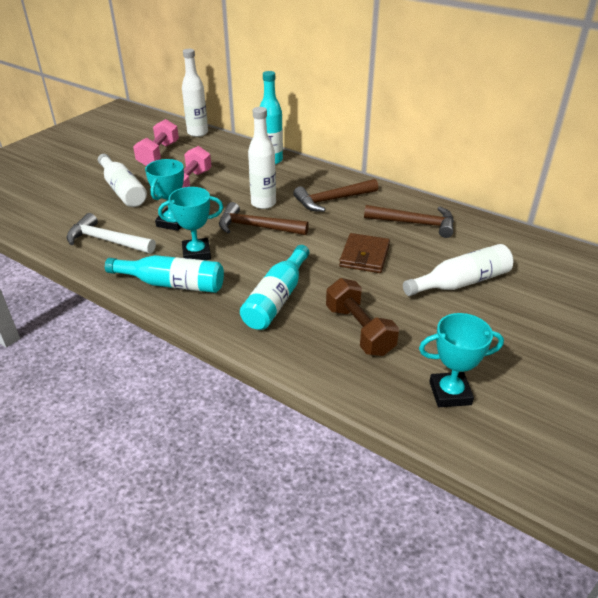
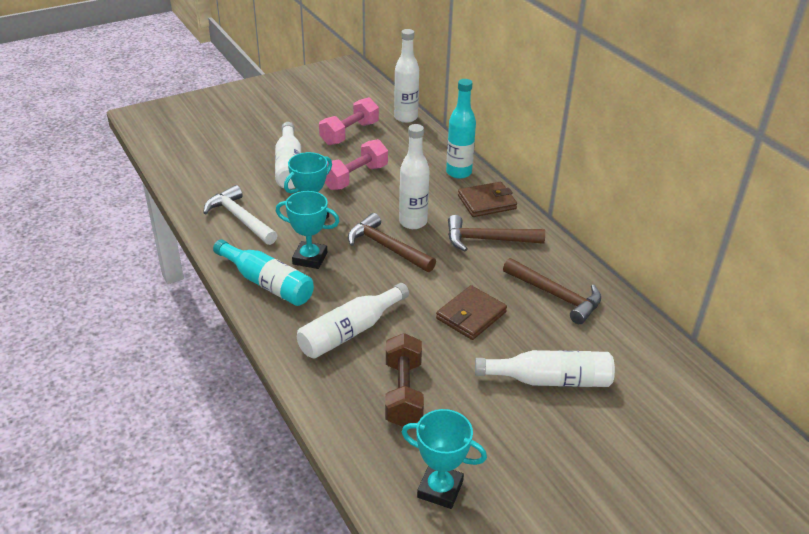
camera: 25 degrees right, 0 degrees up
(276, 298) = (350, 331): turquoise bottle -> white bottle
(310, 175) = (487, 202): none -> brown wallet

